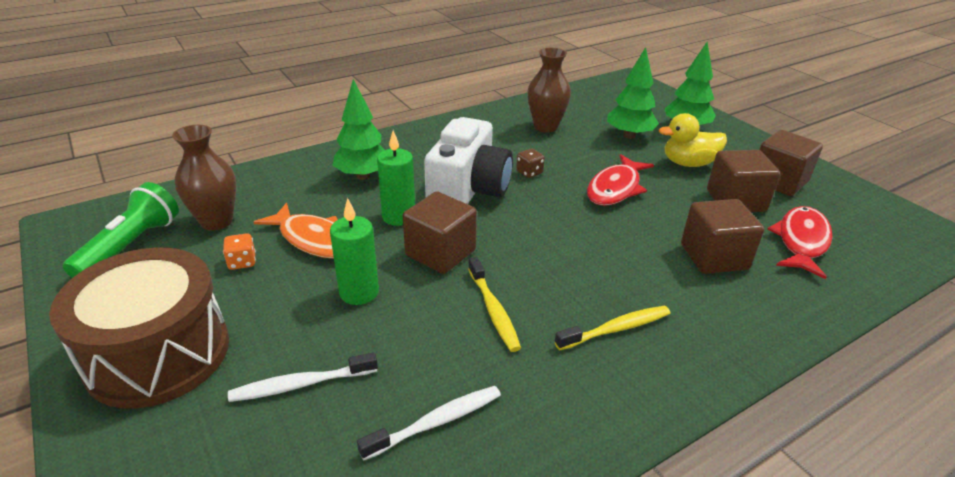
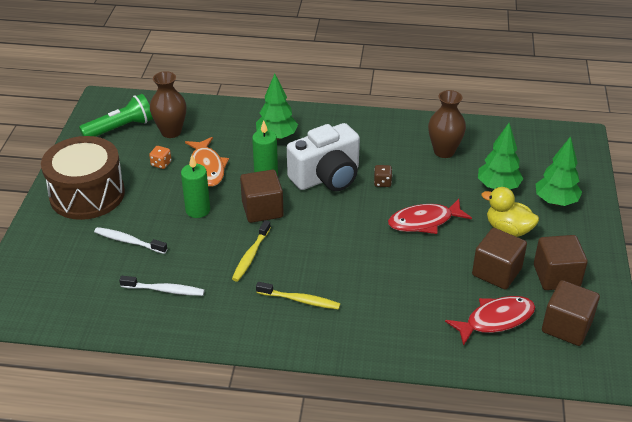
camera: 40 degrees right, 5 degrees up
(714, 257) = (418, 296): brown cube -> brown cube (566, 326)

